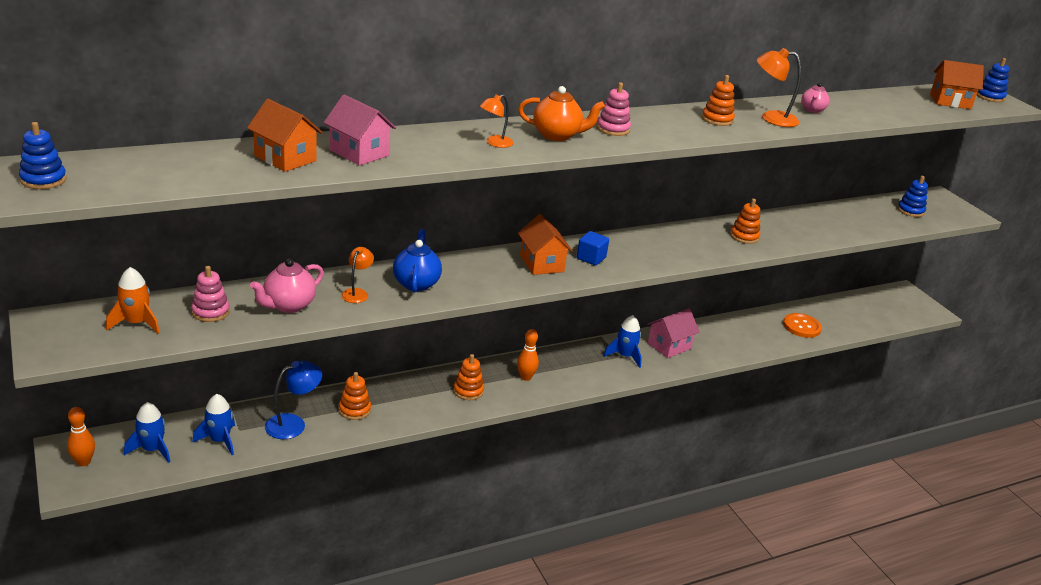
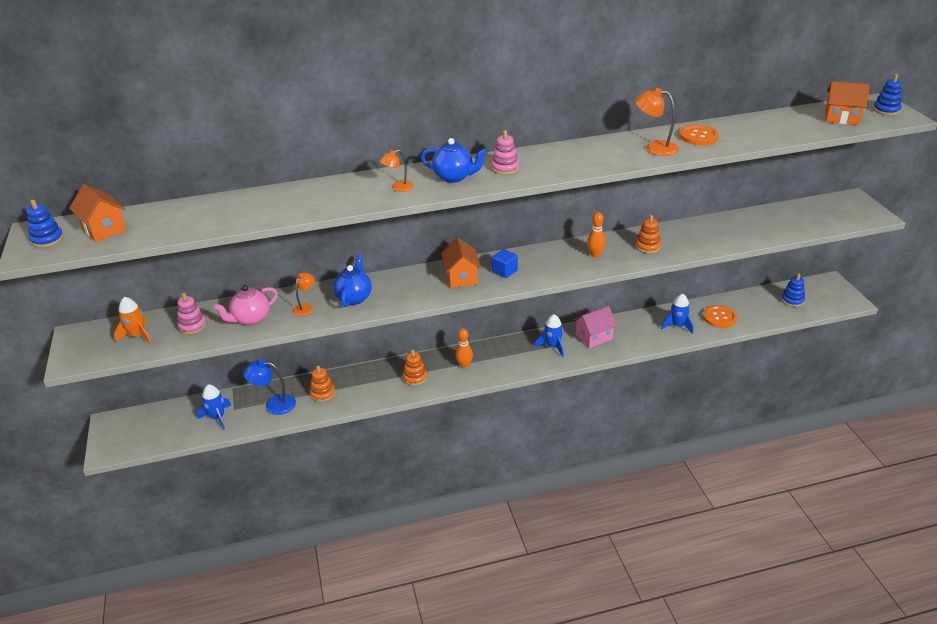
camera: 15 degrees right, 5 degrees up
(83, 462) = (120, 433): orange bowling pin -> orange bowling pin (595, 255)
(152, 449) = (169, 424): blue rocket -> blue rocket (677, 326)
(285, 158) = (227, 211): orange house -> orange house (104, 229)
(293, 424) = (274, 404): blue lamp -> blue lamp turned 150 degrees counterclockwise
(359, 153) = (285, 203): pink house -> none
(557, 135) = (454, 177): orange teapot -> blue teapot
(717, 119) = (603, 152): orange stacking toy -> none
(812, 110) = (698, 136): pink teapot -> orange button
(910, 211) = (817, 215): blue stacking toy -> blue stacking toy (792, 300)

